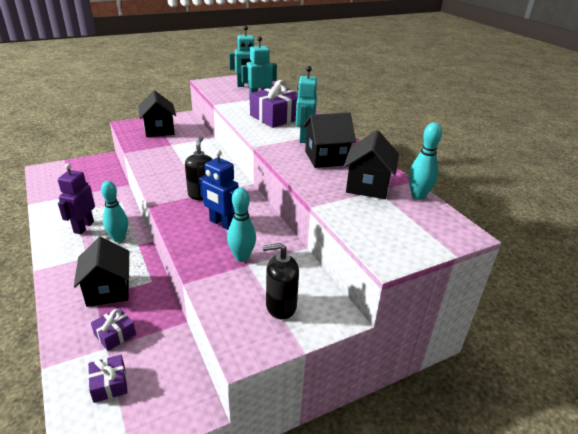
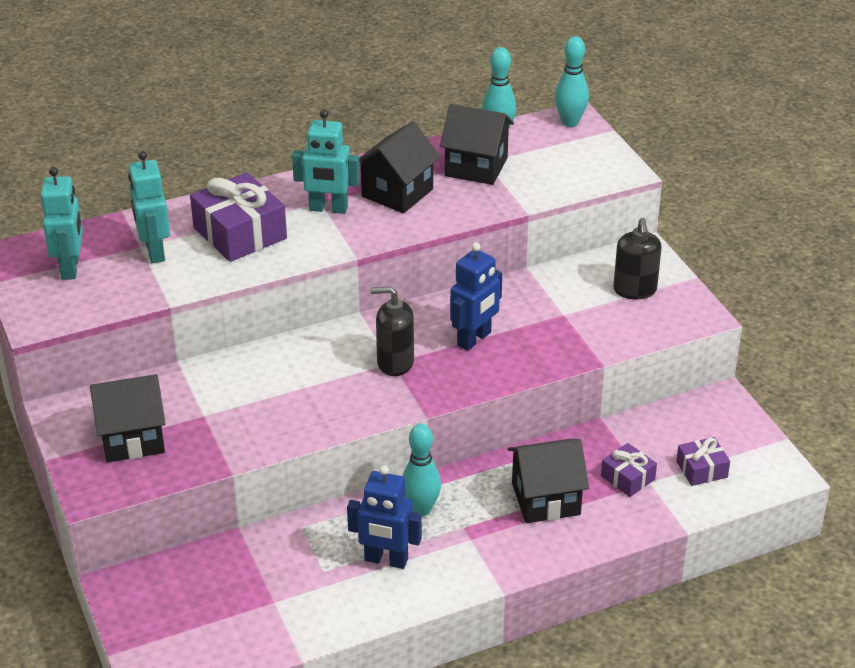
camera: 85 degrees left, 5 degrees up
(83, 227) = (386, 560): purple robot -> blue robot
(242, 257) = (549, 319): turquoise bowling pin -> turquoise bowling pin (570, 122)
(326, 158) = (397, 193): black house -> black house turned 45 degrees clockwise

